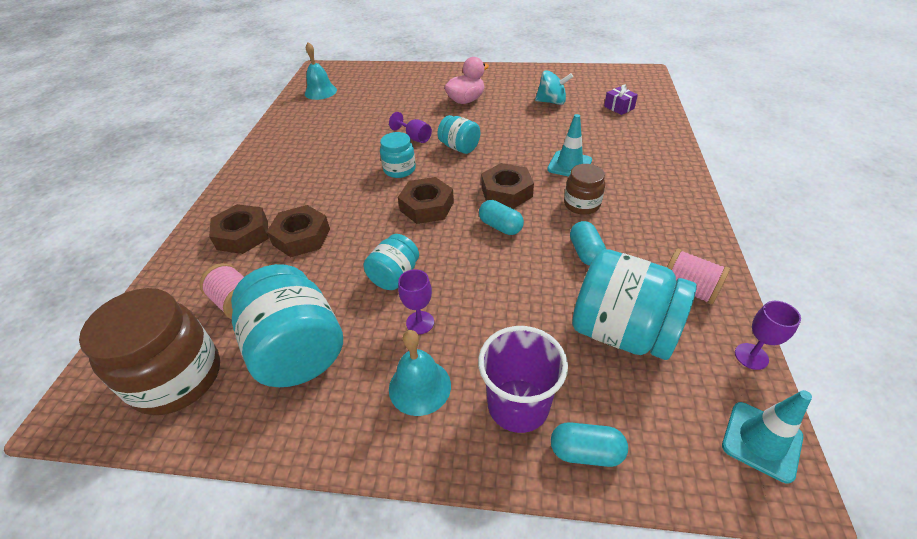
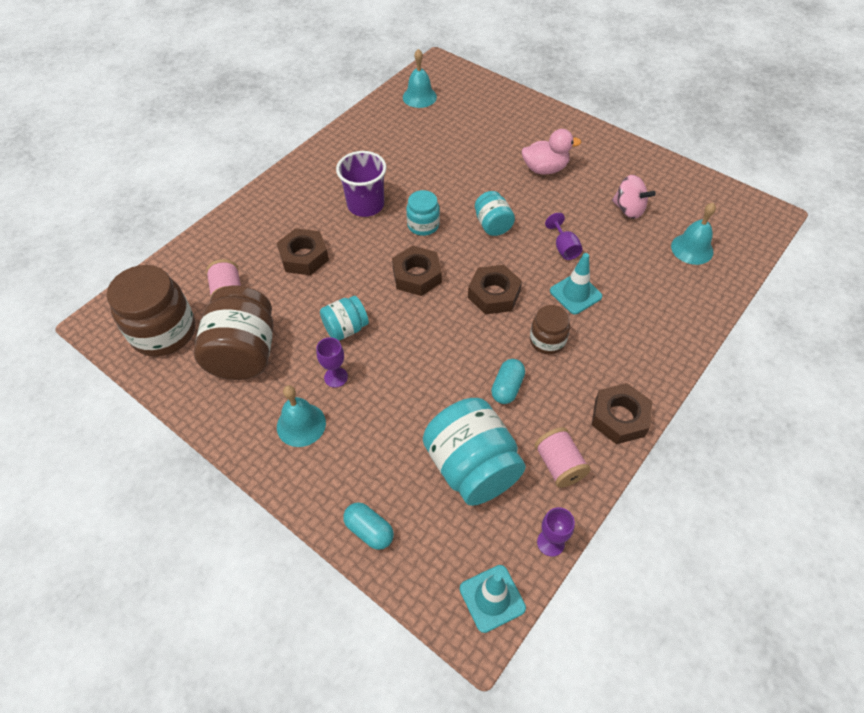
camera: 30 degrees right, 10 degrees up
(243, 235) = (265, 233): brown nut -> brown nut (619, 417)
(298, 350) = (244, 353): turquoise jar -> brown jar
(414, 137) = (462, 194): purple goblet -> purple goblet (564, 248)
(500, 226) = (459, 326): turquoise capsule -> none
(518, 405) = (353, 475): purple cup -> purple cup (365, 205)
(551, 102) = (628, 209): turquoise spinning top -> pink spinning top
(619, 107) = (692, 249): purple gift -> turquoise bell

